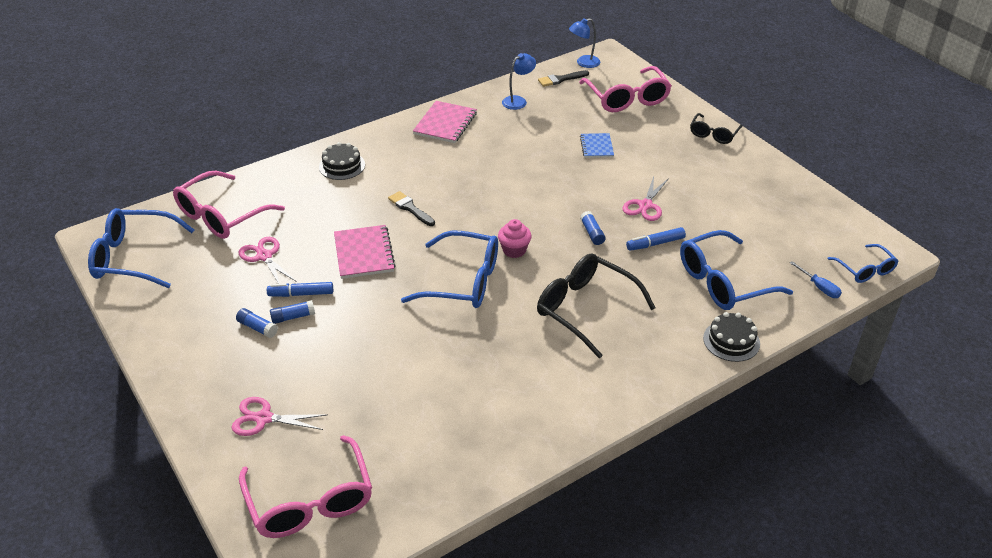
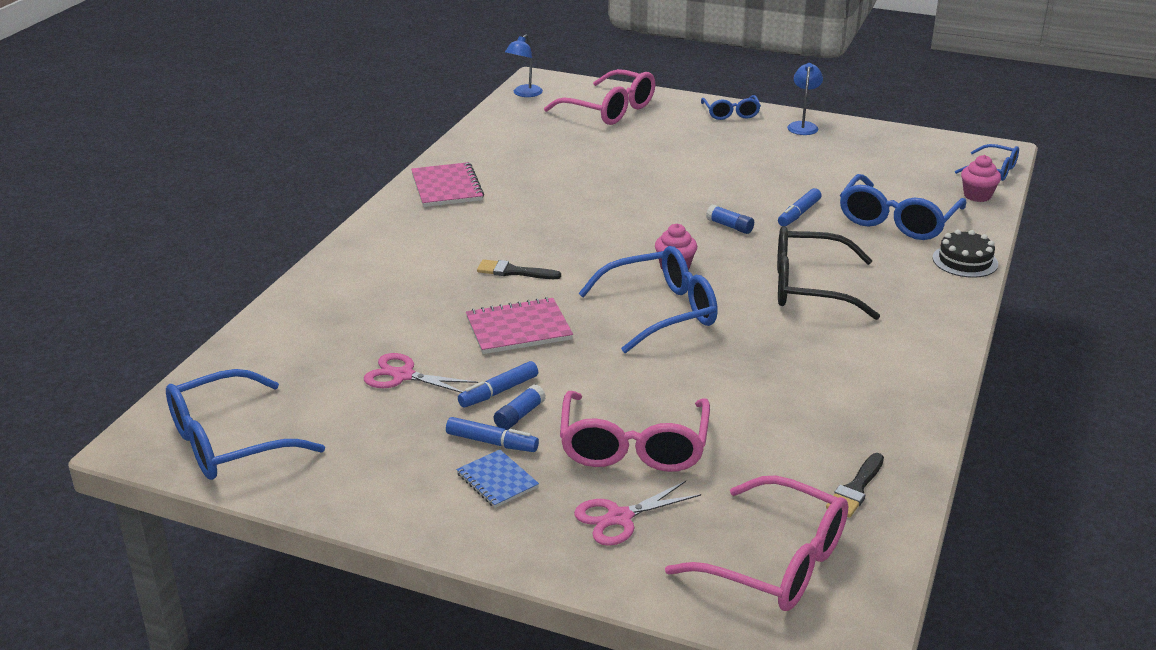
camera: 35 degrees left, 10 degrees down
(221, 216) = (290, 359): pink glasses -> pink glasses (633, 447)
(257, 328) = (492, 442): blue glue stick -> blue marker
(342, 166) = (378, 262): black cake -> none
(364, 253) = (518, 329): pink notebook -> pink notebook turned 60 degrees counterclockwise
(518, 101) = (500, 144): blue lamp -> blue lamp (803, 126)
(561, 79) = (519, 113): black brush -> black brush (856, 489)
(596, 146) = (635, 157): blue notebook -> blue notebook (497, 480)
(645, 205) = (748, 188): pink scissors -> none
(713, 134) = (731, 114): black glasses -> blue glasses
(819, 287) = (977, 196): blue screwdriver -> pink cupcake

